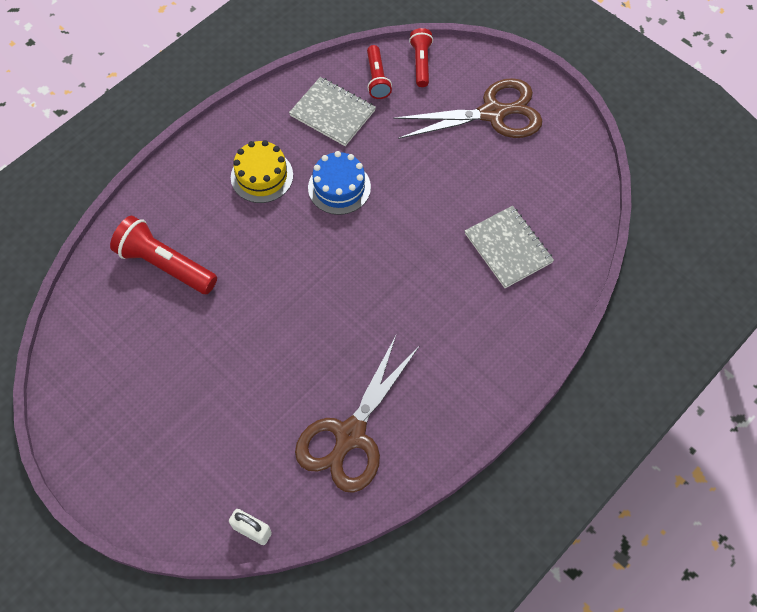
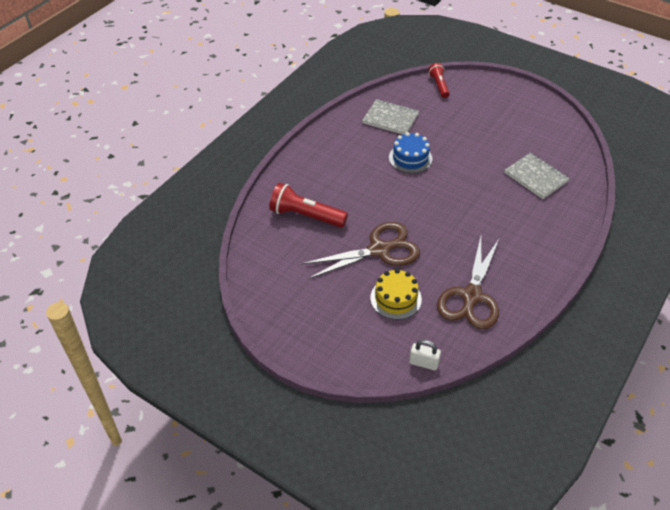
camera: 10 degrees left, 15 degrees down
(262, 176) = (355, 158): yellow cake -> yellow cake (396, 298)
(377, 78) = (413, 97): red flashlight -> none
(493, 113) = (497, 107): brown scissors -> brown scissors (380, 250)

